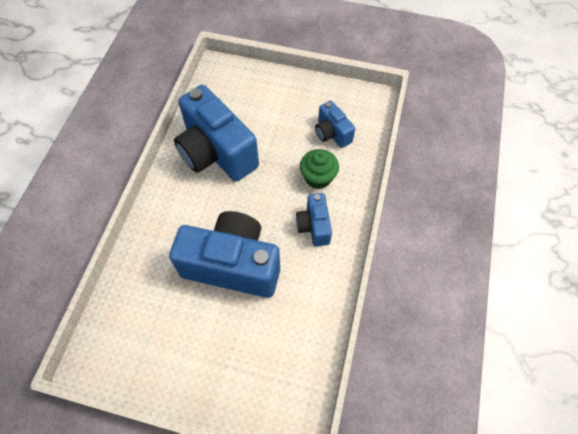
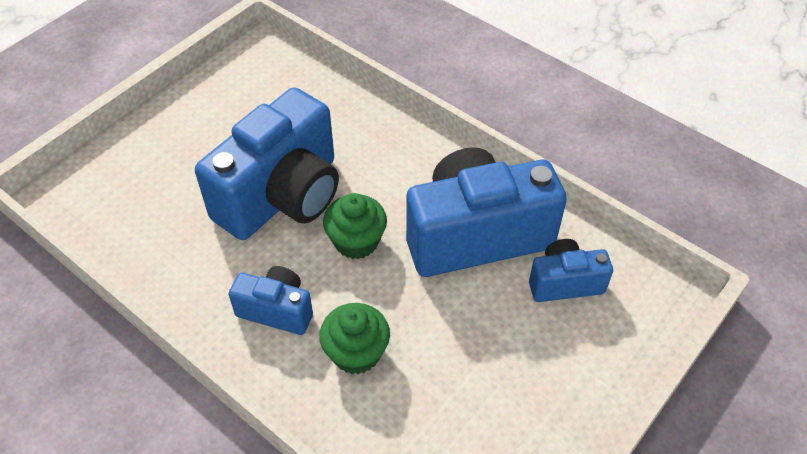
camera: 115 degrees right, 10 degrees down
(248, 208) = (356, 241): none -> green cupcake
(332, 133) = (434, 416): blue camera -> blue camera (565, 283)

